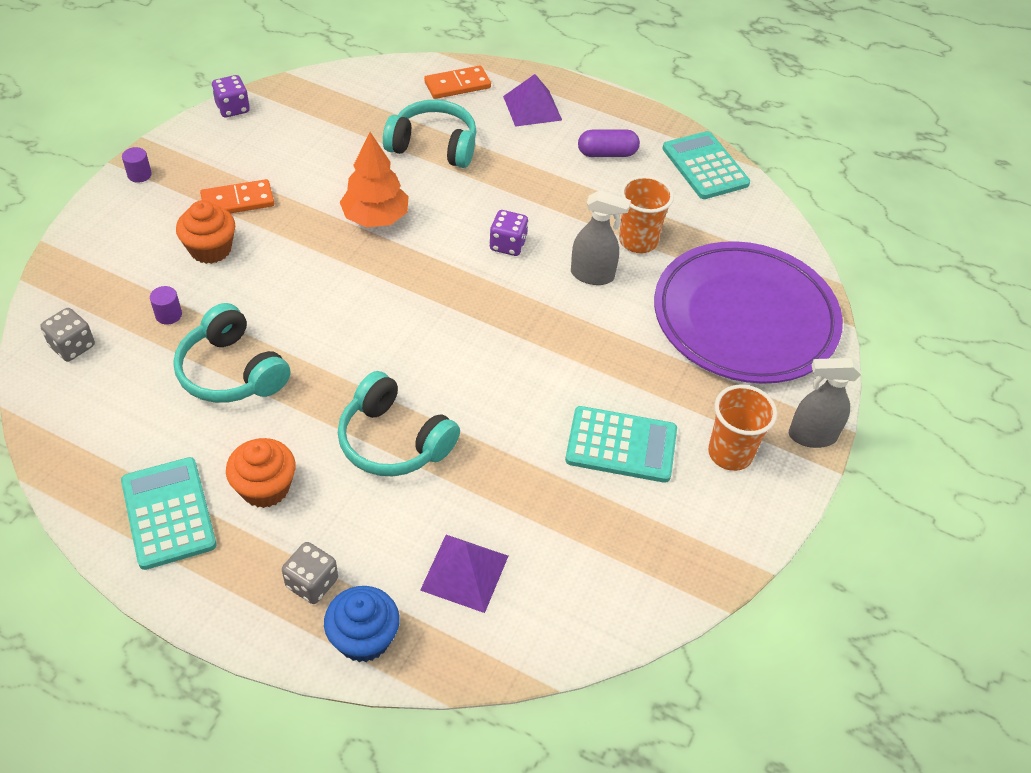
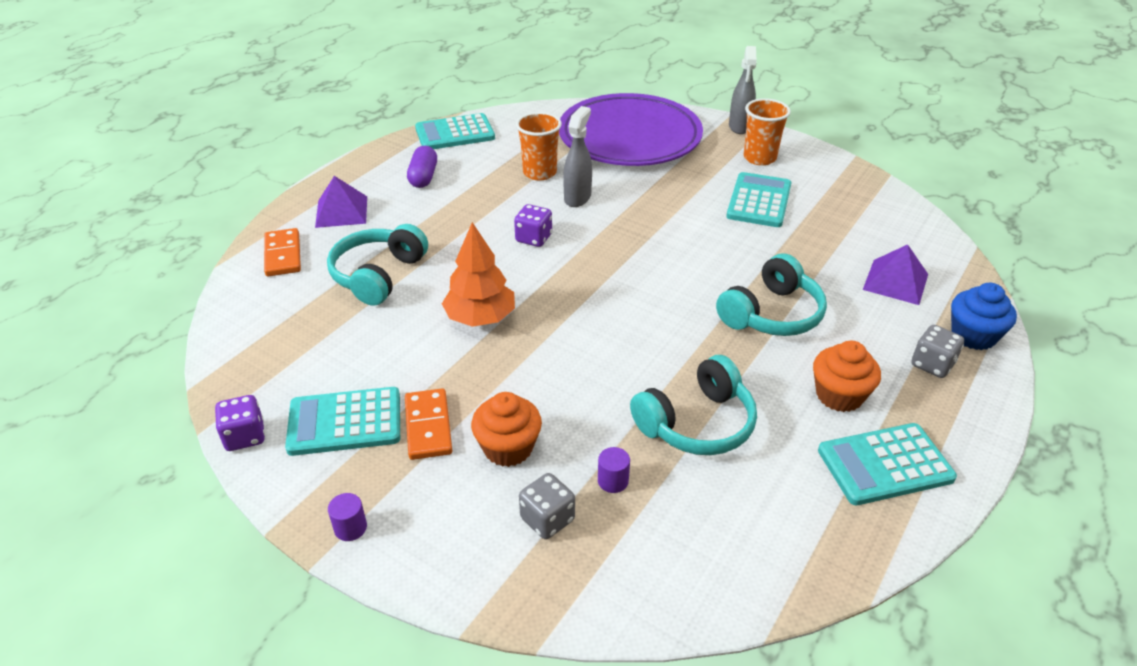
camera: 80 degrees left, 10 degrees down
(72, 346) = (663, 572): grey dice -> grey dice (547, 519)
(245, 155) = (345, 422): none -> turquoise calculator

